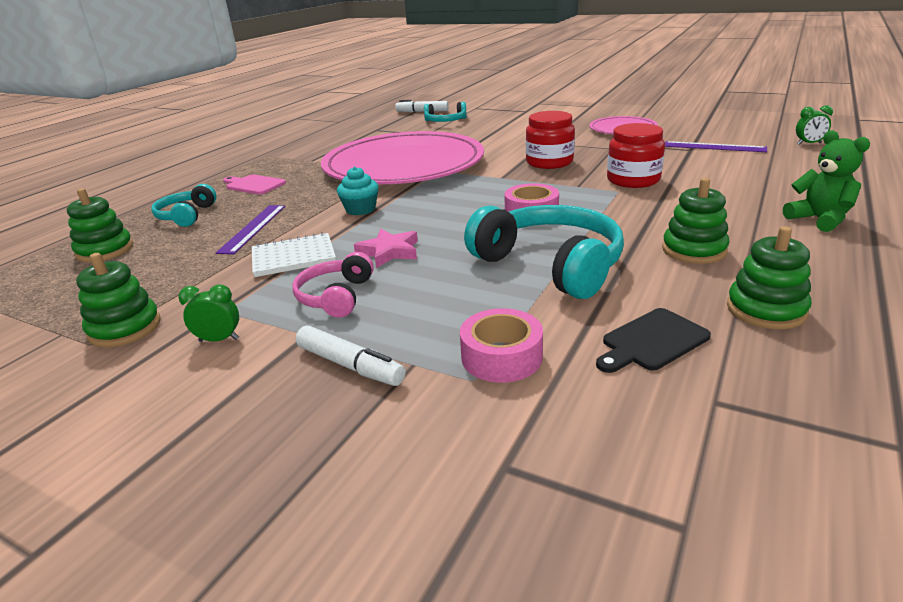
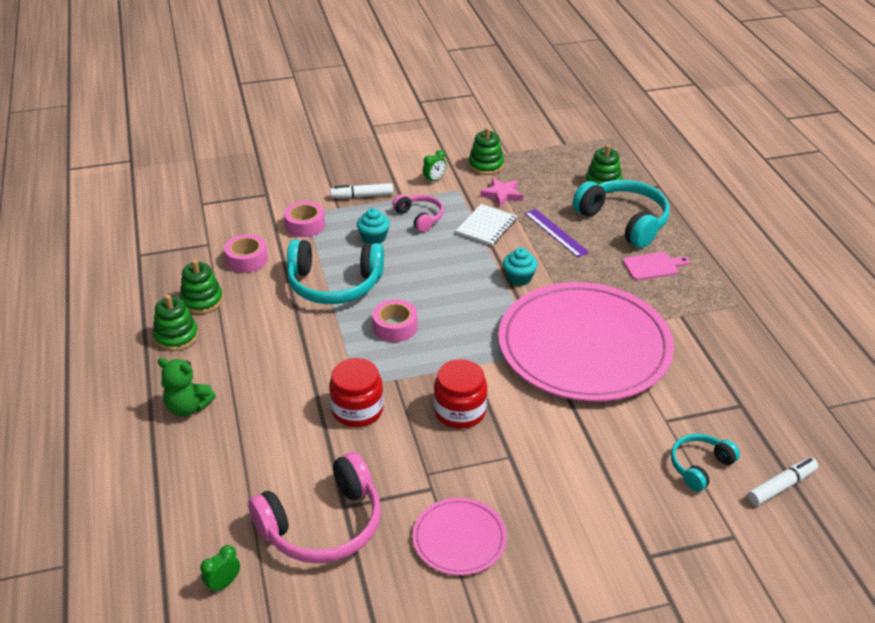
camera: 135 degrees right, 10 degrees up
(187, 216) = (623, 221): turquoise headphones -> turquoise headphones, size x1.81
(389, 252) = (438, 253): pink star -> pink star (502, 195)
(430, 296) = (373, 238): none -> turquoise cupcake
(652, 341) = (247, 259): black cutting board -> pink tape
(694, 250) = (259, 333): green stacking toy -> green stacking toy (176, 337)
(714, 147) = (323, 525): purple ruler -> pink headphones

